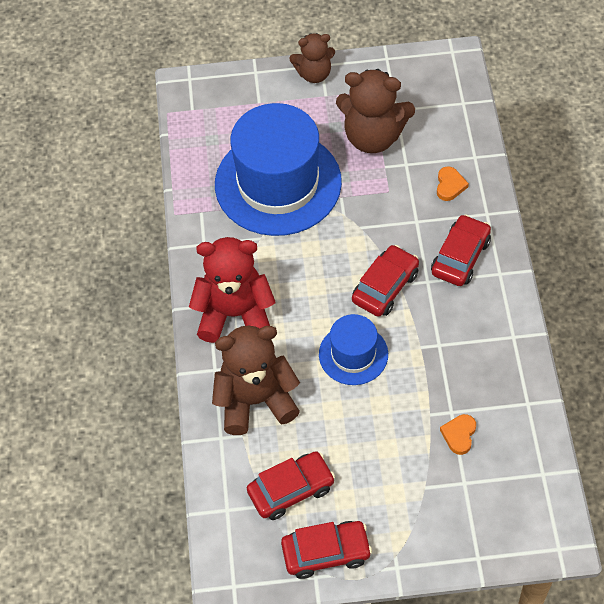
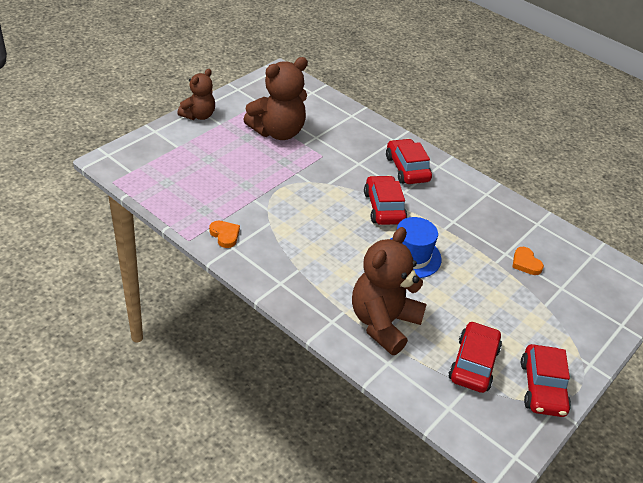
camera: 50 degrees left, 15 degrees down
(234, 314) = (305, 278): red teddy bear -> none
(278, 183) = (244, 185): blue hat -> none
(326, 553) = (542, 387): red car -> red car turned 150 degrees clockwise
(450, 185) = (355, 136): orange heart -> orange heart (225, 235)

